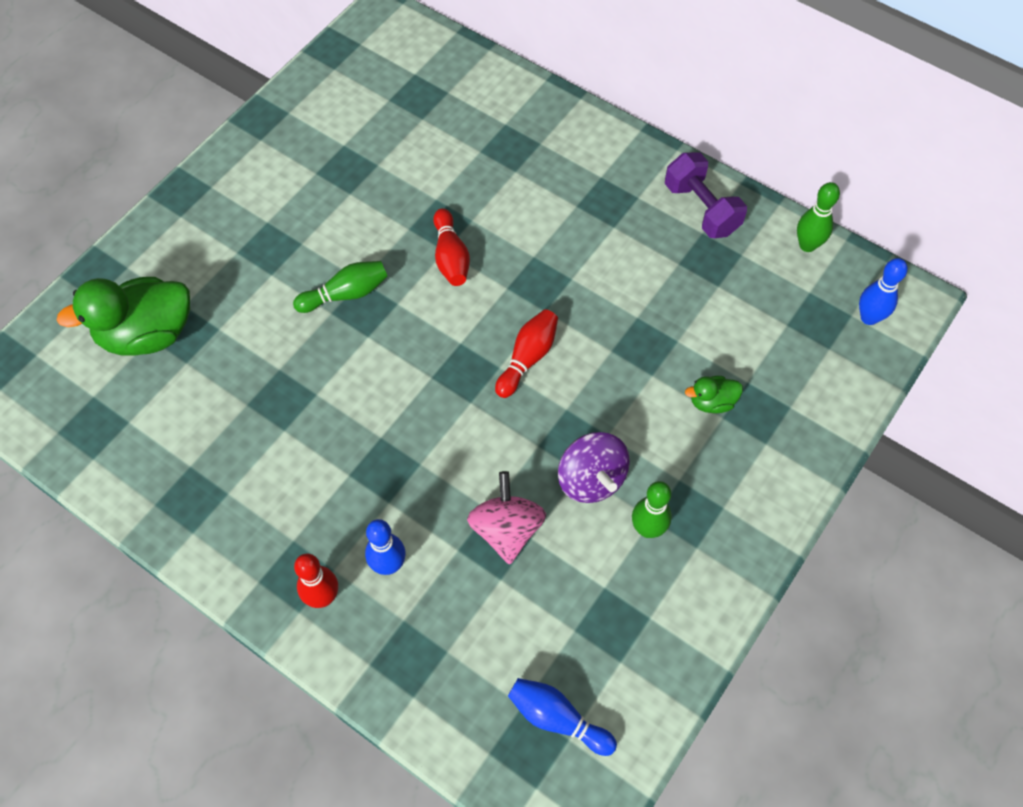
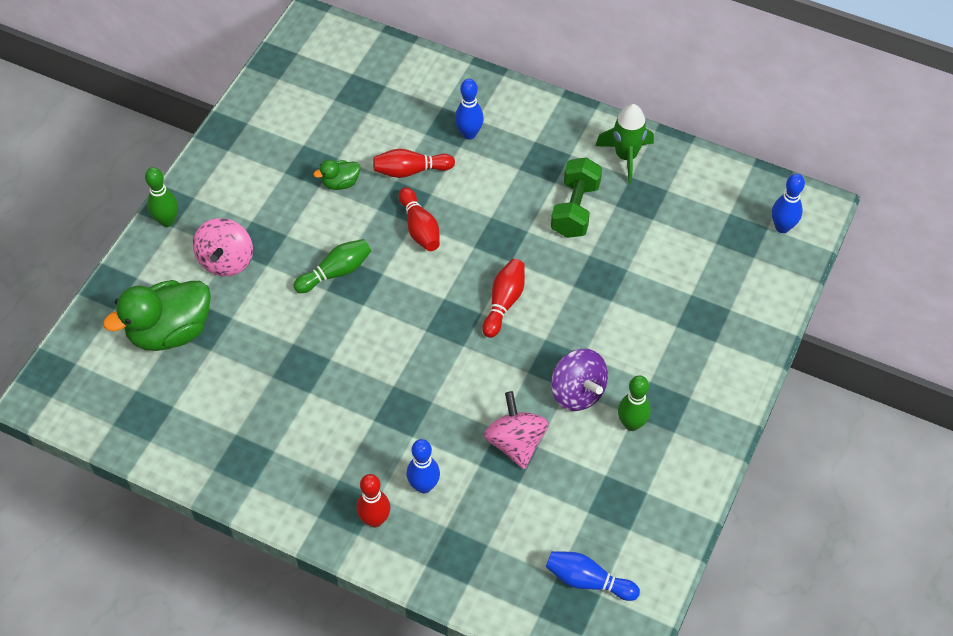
camera: 10 degrees left, 5 degrees down
(229, 263) = (226, 260): none -> pink spinning top
(455, 190) = (410, 171): none -> red bowling pin
(528, 158) = (469, 134): none -> blue bowling pin
(631, 261) = (575, 209): none -> green dumbbell
(701, 209) = (626, 156): purple dumbbell -> green rocket
(711, 402) = (665, 315): green duck -> green duck (340, 183)
(807, 245) = (721, 174): green bowling pin -> green bowling pin (167, 221)

